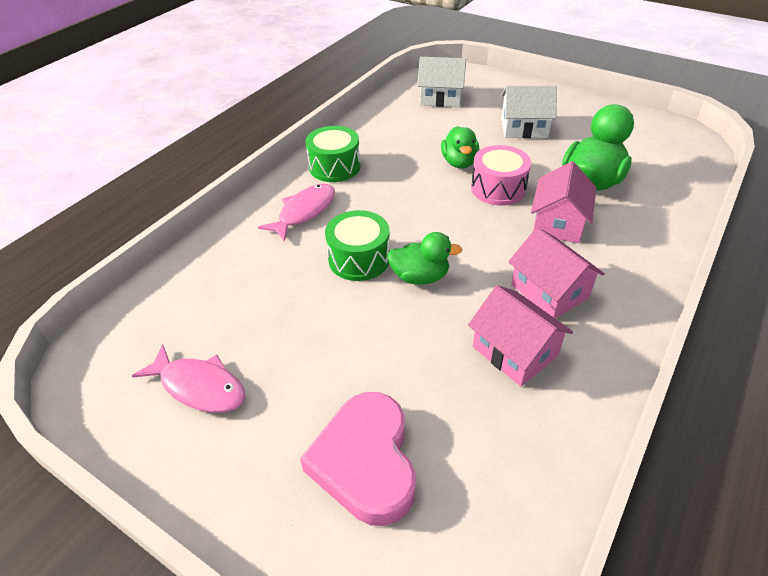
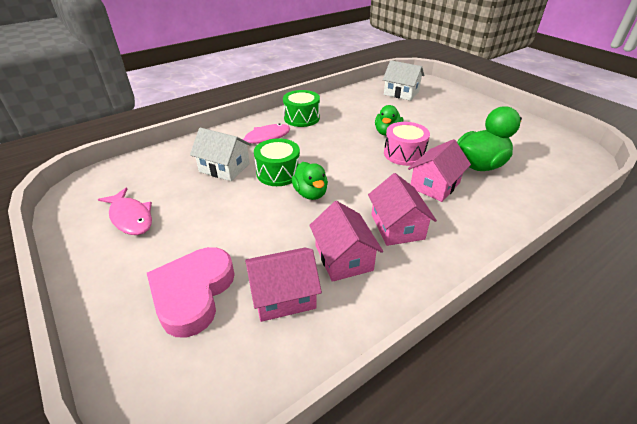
camera: 20 degrees right, 5 degrees down
(420, 277) = (310, 193): green duck -> green duck turned 45 degrees clockwise
(477, 424) = (283, 295): none -> pink house
(524, 128) = (450, 121): white house -> white house (224, 168)

